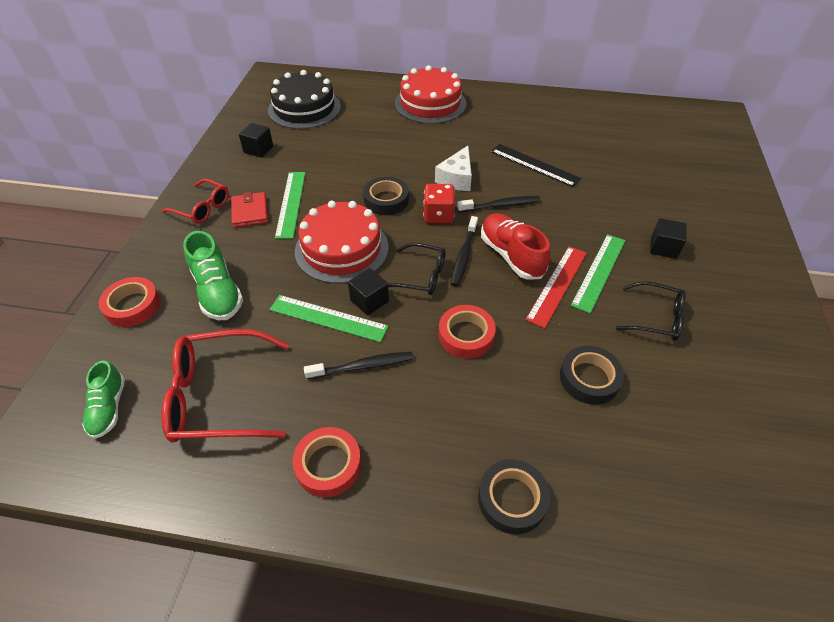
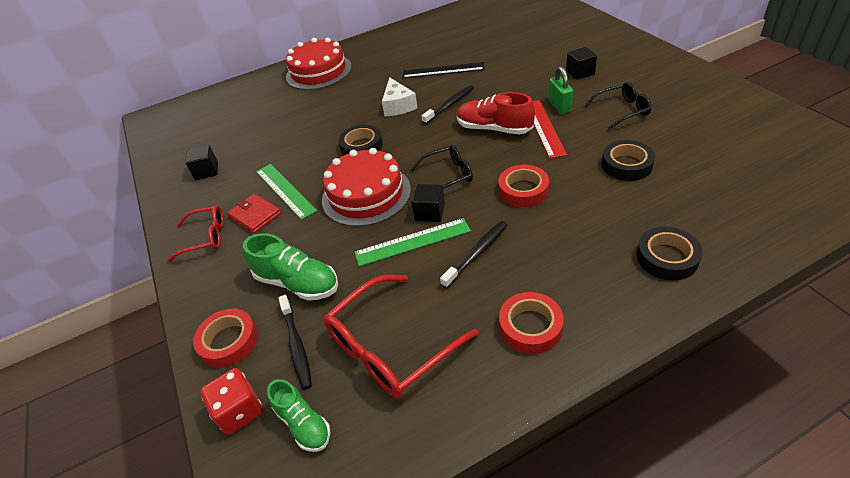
camera: 30 degrees left, 5 degrees down
(304, 108) = (213, 124): black cake -> none
(438, 215) = (413, 134): red dice -> red dice (240, 411)
(464, 256) = (462, 147): black toothbrush -> black toothbrush (296, 346)
(599, 272) = (559, 106): green ruler -> green padlock

